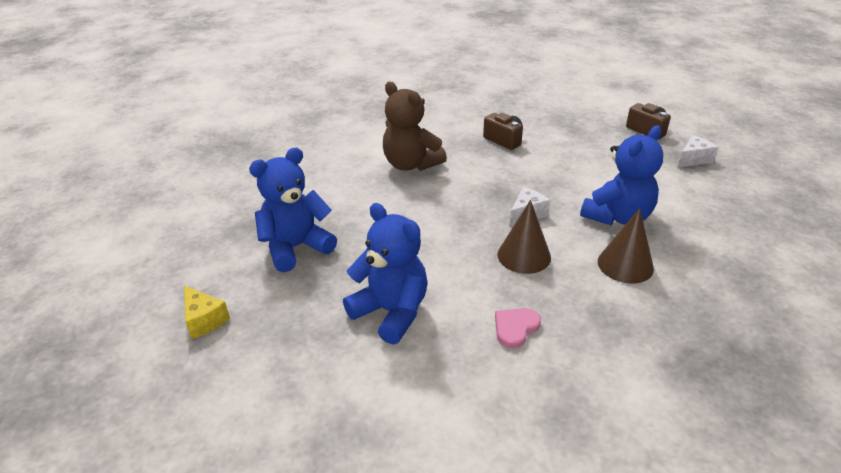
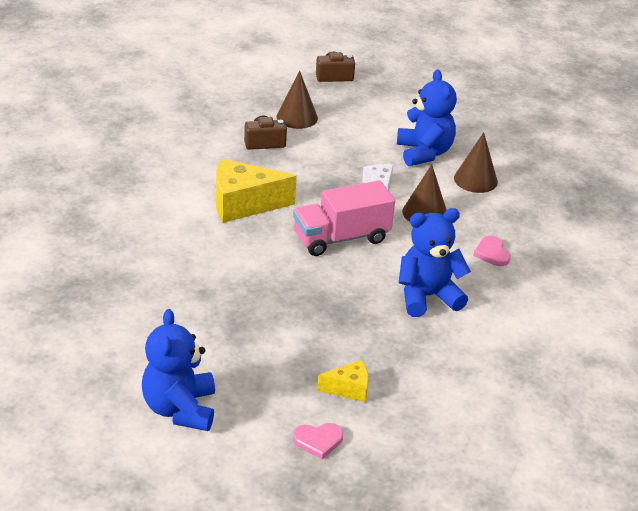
camera: 60 degrees left, 0 degrees up
(116, 332) = (318, 441): none -> pink heart
(296, 247) = (301, 311): blue teddy bear -> blue teddy bear (180, 409)
(411, 164) = (243, 204): brown teddy bear -> yellow cheese
(424, 226) = (341, 238): none -> pink truck
(561, 139) = (297, 117): none -> brown cone
(693, 159) = (394, 84): white cheese -> none

